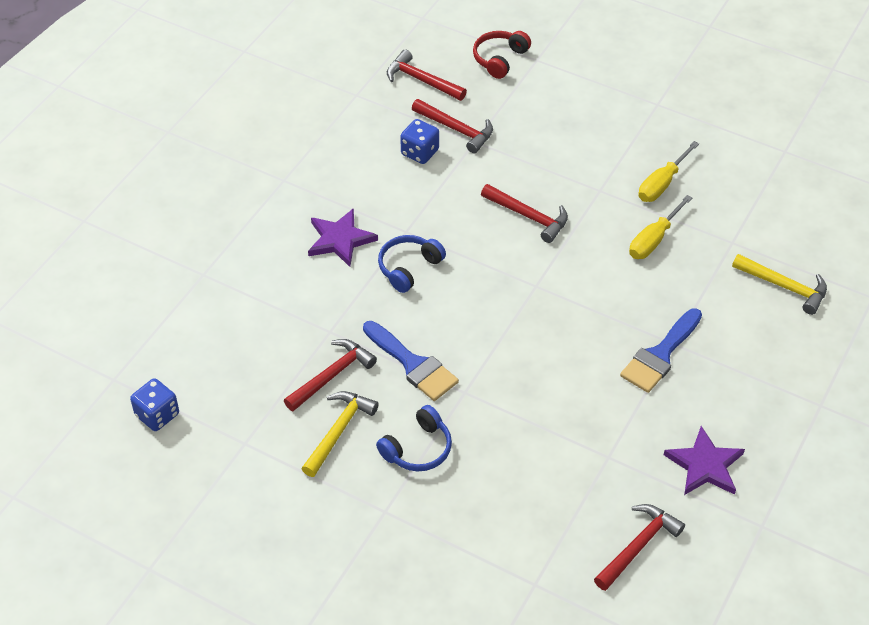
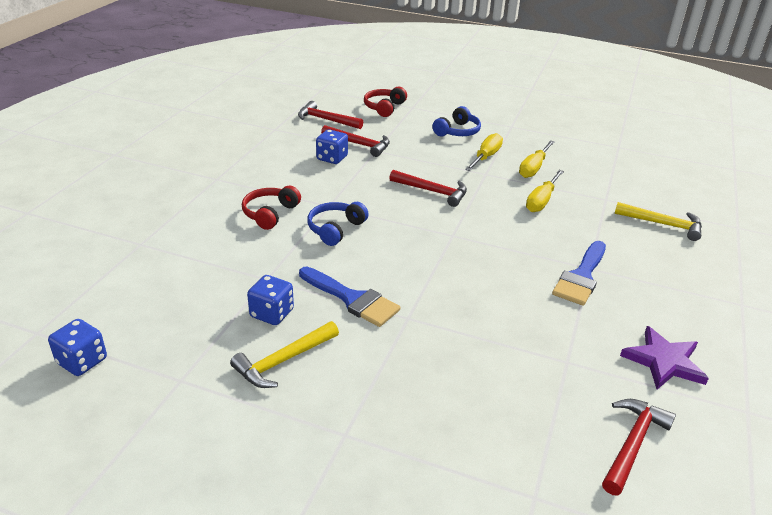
camera: 10 degrees left, 15 degrees down
(332, 375) = (272, 313): red hammer -> blue dice
(338, 431) = (283, 361): yellow hammer -> yellow hammer turned 150 degrees counterclockwise
(340, 239) = (270, 214): purple star -> red headphones
(418, 449) = (370, 370): blue headphones -> blue headphones (457, 131)
(608, 161) = (486, 157): none -> yellow screwdriver

